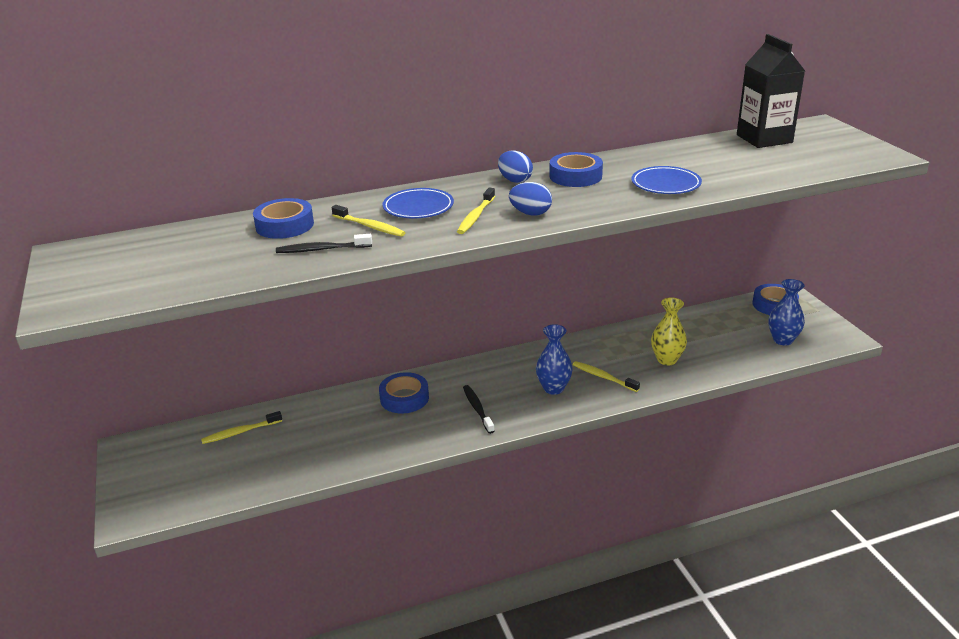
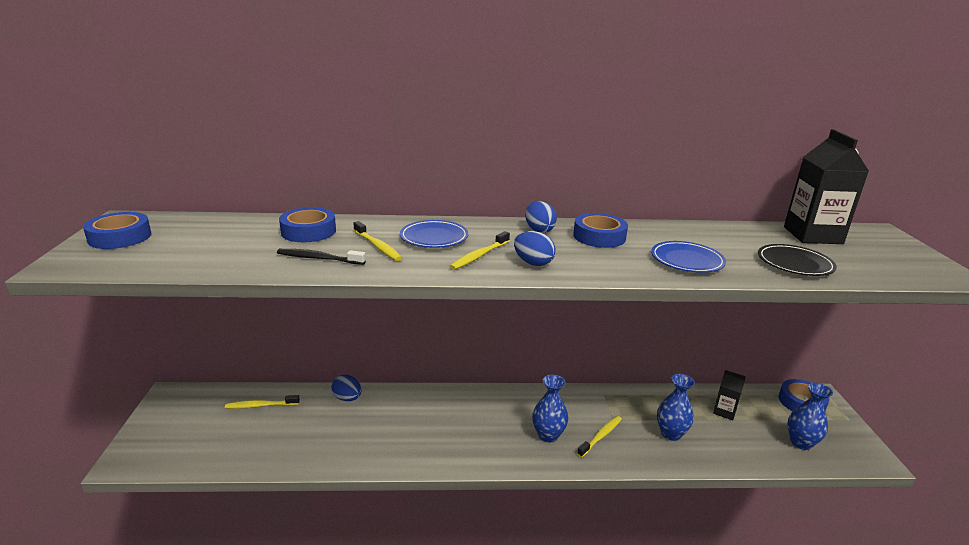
camera: 15 degrees right, 5 degrees down
(331, 403) = (347, 398): none -> blue egg
(404, 398) = (410, 409): blue tape -> blue tape (120, 237)
(477, 409) = (468, 438): black toothbrush -> none
(603, 377) = (600, 436): yellow toothbrush -> yellow toothbrush turned 75 degrees clockwise
(666, 359) = (671, 434): yellow vase -> blue vase
(708, 329) = (724, 411): none -> black carton
(758, 169) = (794, 264): none -> black plate

